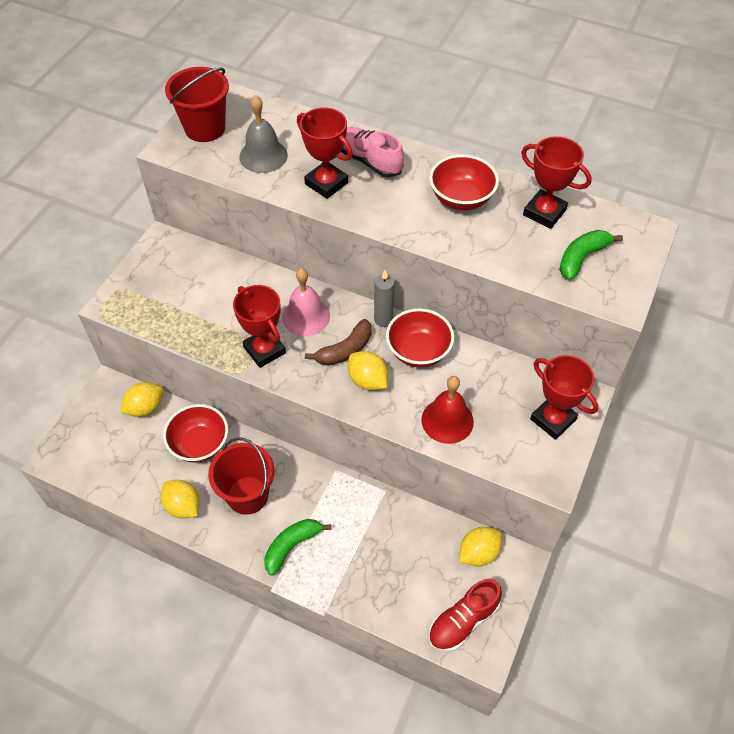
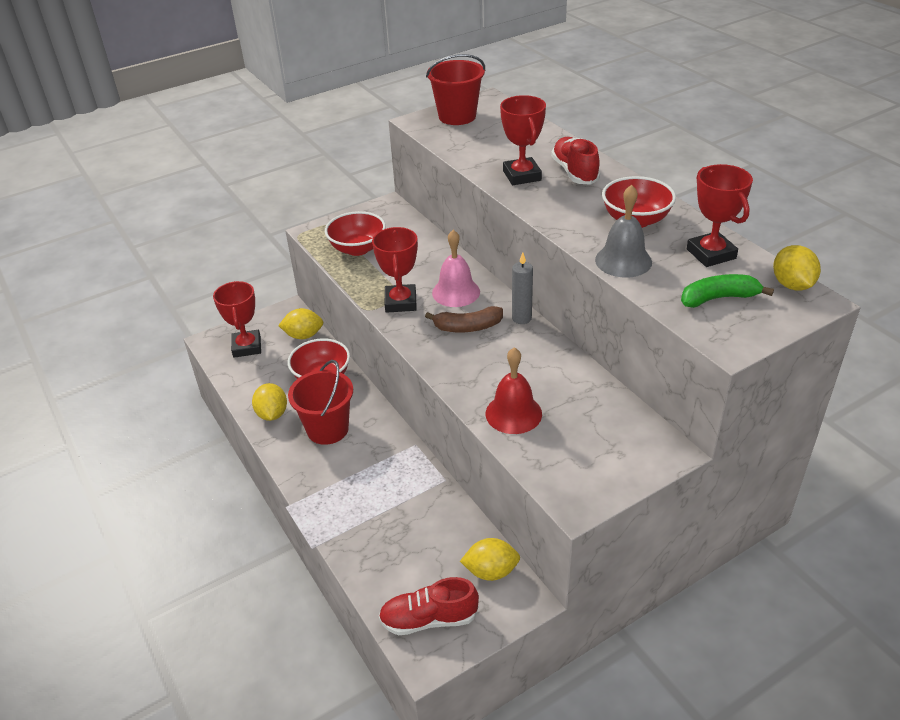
camera: 35 degrees right, 15 degrees down
(263, 156) = (486, 144): grey bell -> grey bell (623, 261)
(292, 546) = (330, 483): green banana -> none
(367, 380) = (467, 356): yellow lemon -> yellow lemon (792, 285)
(369, 161) = (574, 172): pink shoe -> red shoe
(418, 351) = (533, 352): red bowl -> red bowl (357, 248)
(553, 419) = (619, 456): red trophy -> red trophy (247, 347)

